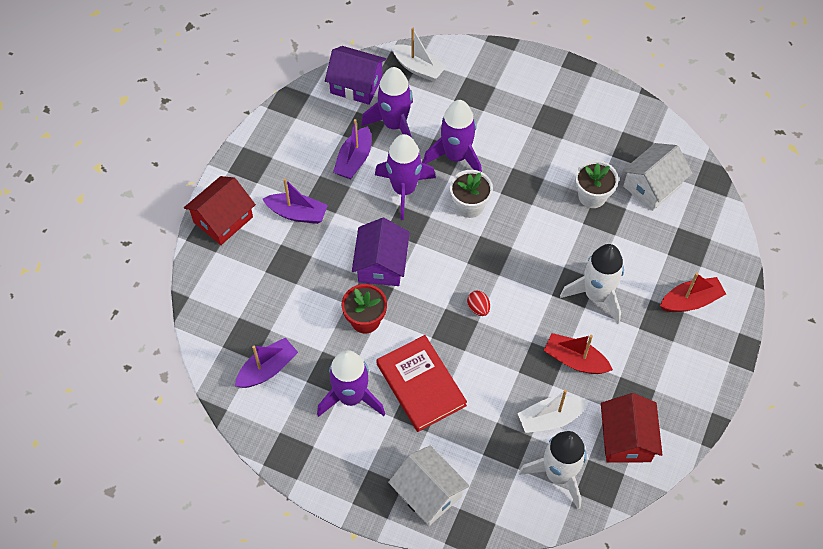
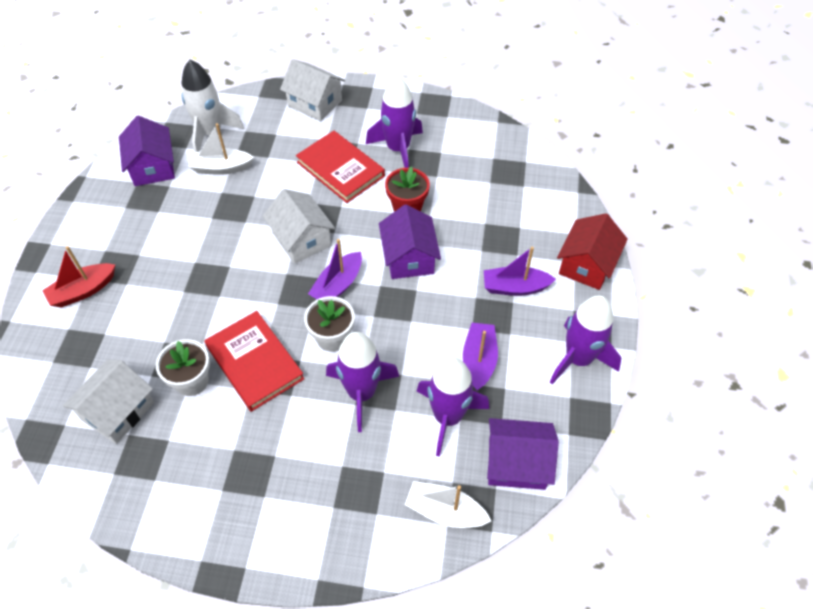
camera: 165 degrees right, 5 degrees down
(267, 369) = (478, 154): purple boat -> purple boat (338, 285)
(404, 190) = (410, 339): purple rocket -> purple rocket (578, 359)
(478, 308) = (301, 239): red egg -> white house
(538, 199) = (254, 362): none -> red book
(550, 418) = (221, 168): white boat -> white boat turned 150 degrees counterclockwise
(575, 360) = (202, 215): red boat -> none
(596, 295) = (183, 275): white rocket -> none
(626, 439) = (152, 167): red house -> purple house

